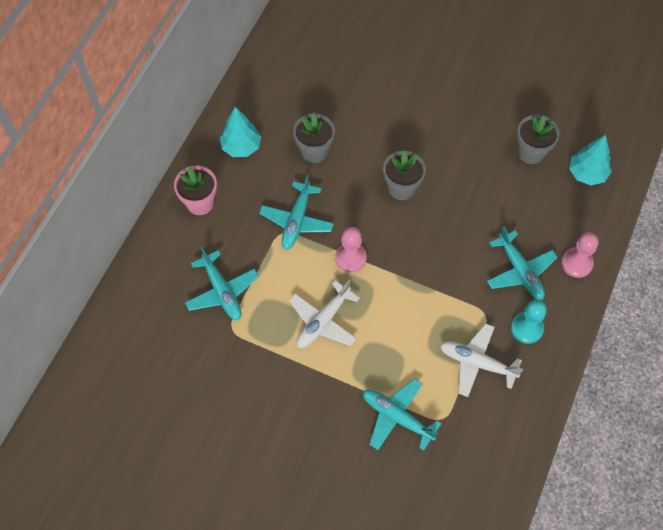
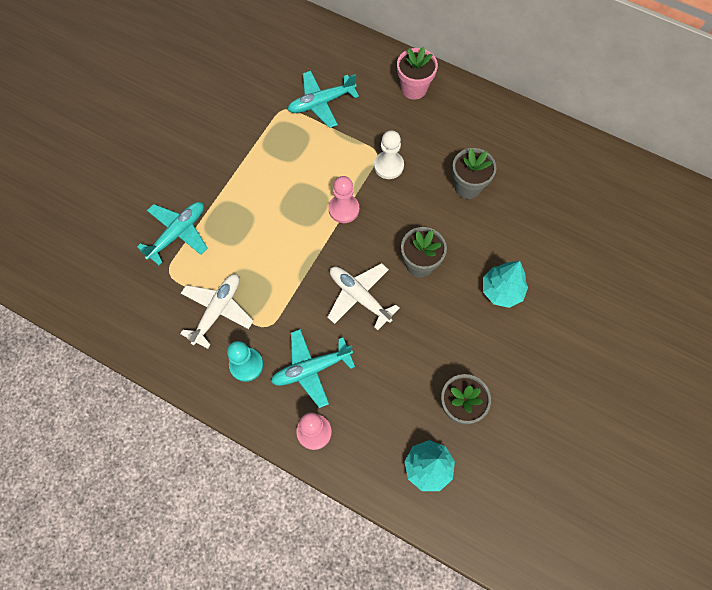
camera: 95 degrees right, 5 degrees up
(241, 147) = (475, 123): turquoise tree -> turquoise tree (501, 291)
(296, 221) = (388, 166): turquoise plane -> white pawn
(323, 321) = (281, 180): white plane -> white plane (359, 296)

